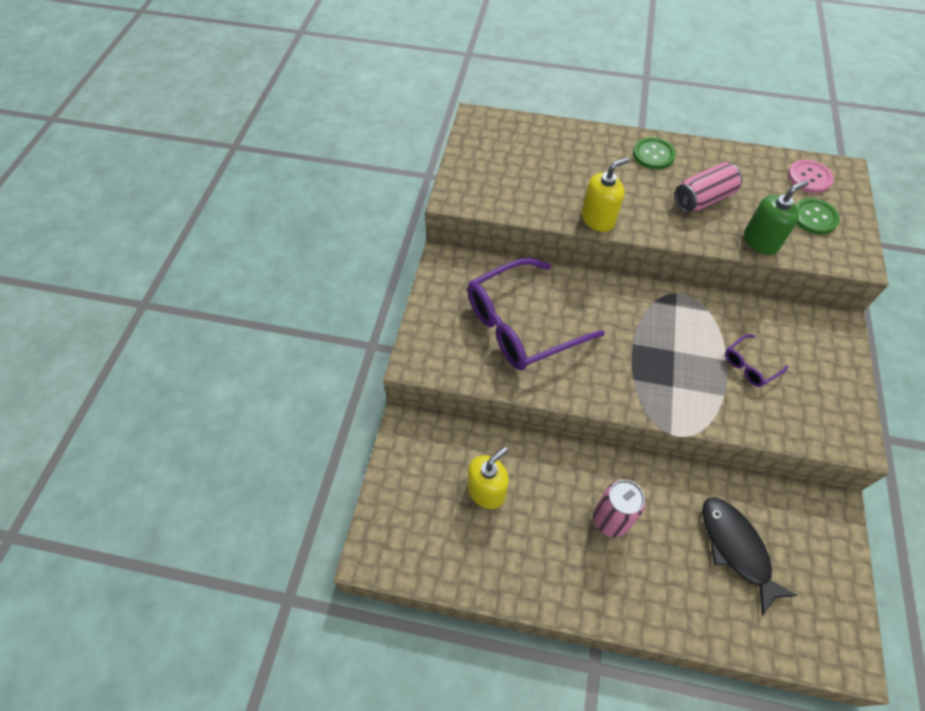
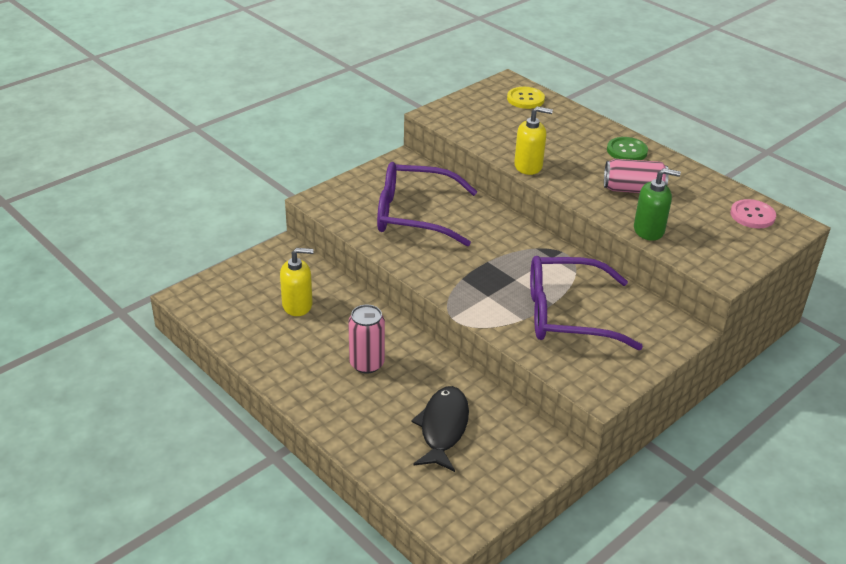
camera: 35 degrees right, 20 degrees down
(513, 134) = (525, 99): none -> yellow button
(750, 365) = (568, 314): purple glasses -> purple glasses, size x2.29
(814, 217) = (720, 237): green button -> none

